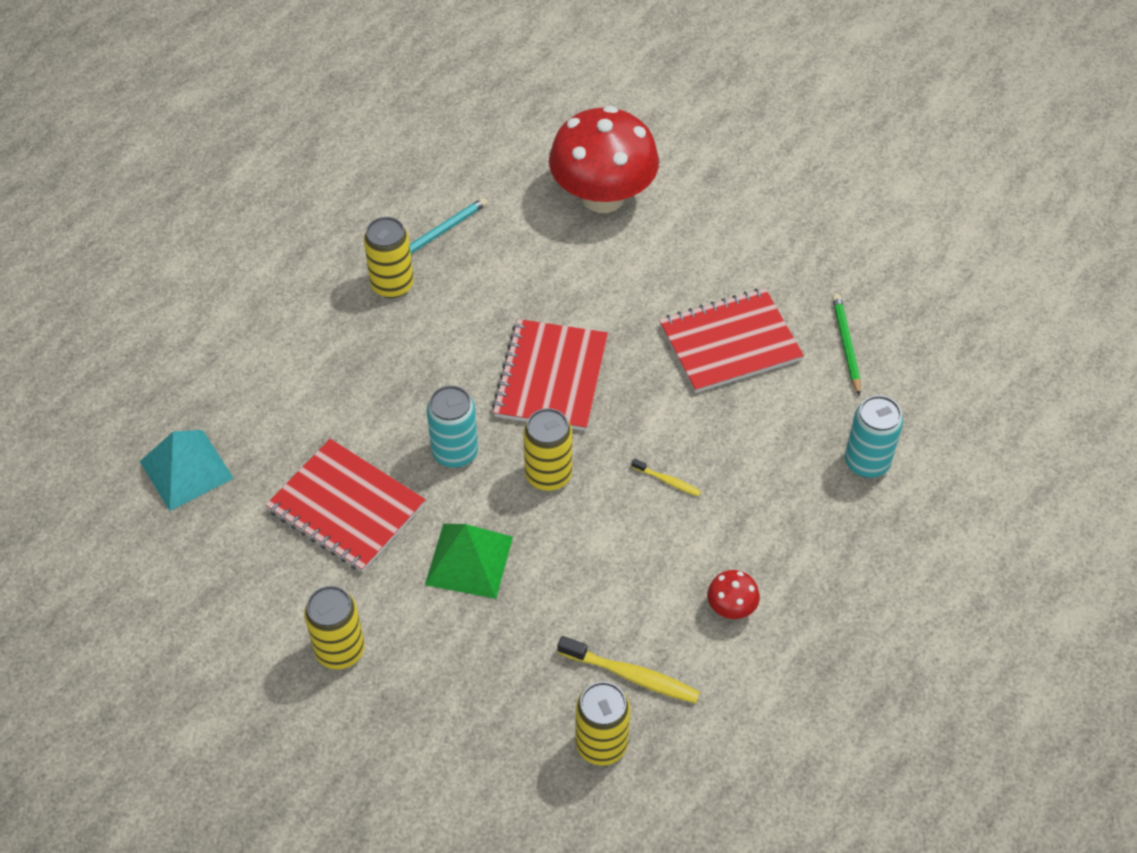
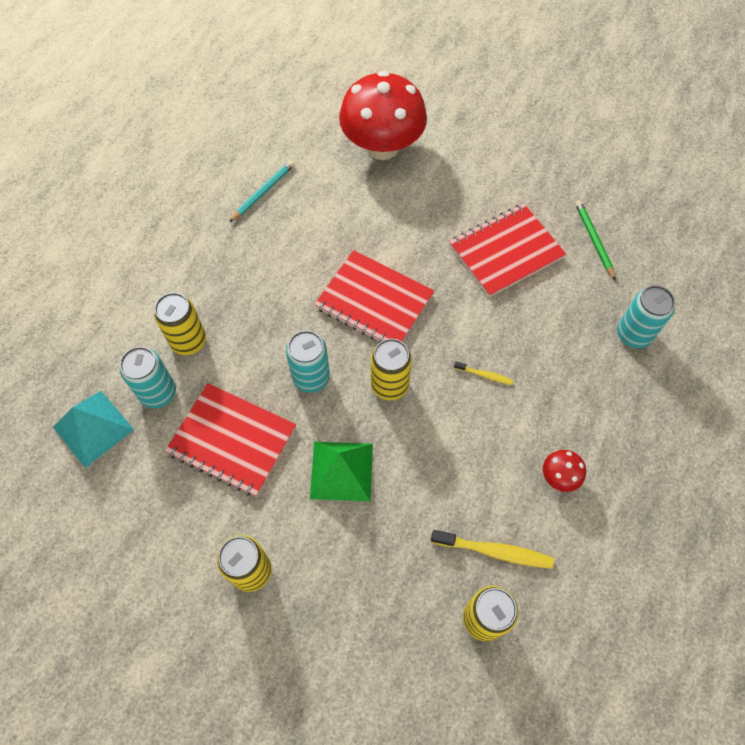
camera: 10 degrees left, 10 degrees up
(269, 442) = (158, 393): none -> turquoise can
(392, 285) = (233, 242): yellow can -> yellow can (188, 341)
(551, 377) = (374, 301): red notebook -> red notebook turned 60 degrees counterclockwise

